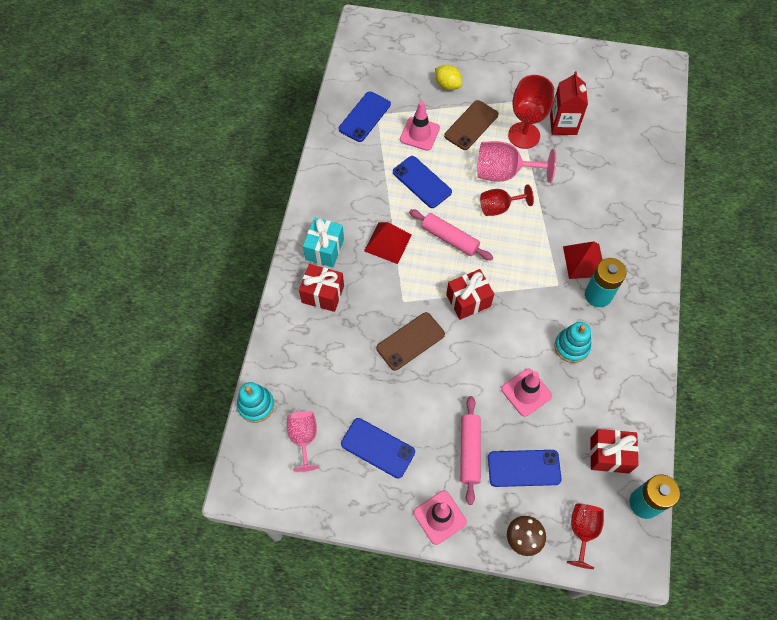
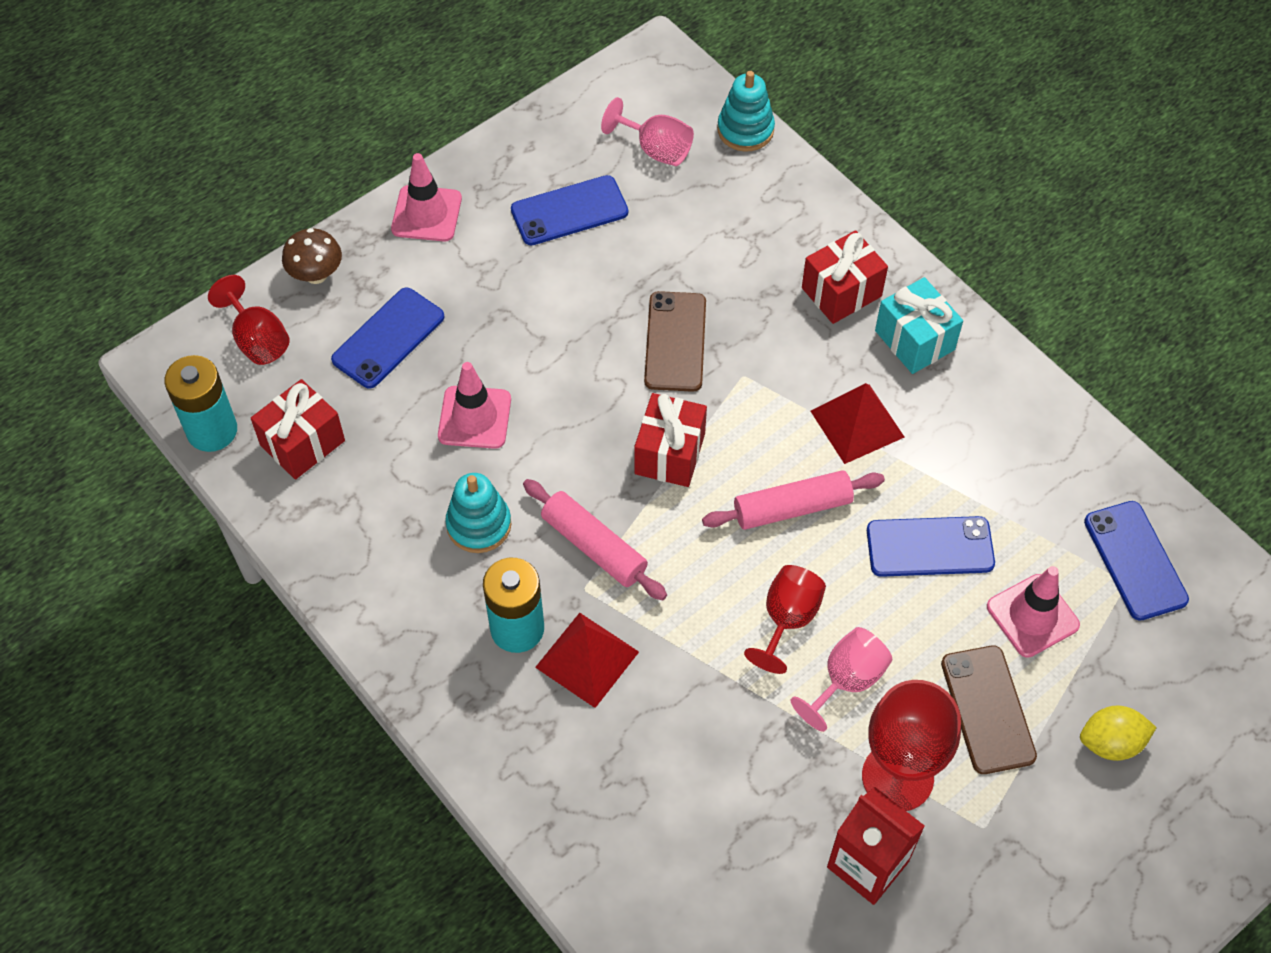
camera: 130 degrees right, 5 degrees down
(469, 451) = (468, 298): pink rolling pin -> pink rolling pin (594, 546)
(504, 173) = (846, 680): pink goblet -> pink goblet, size x0.65

